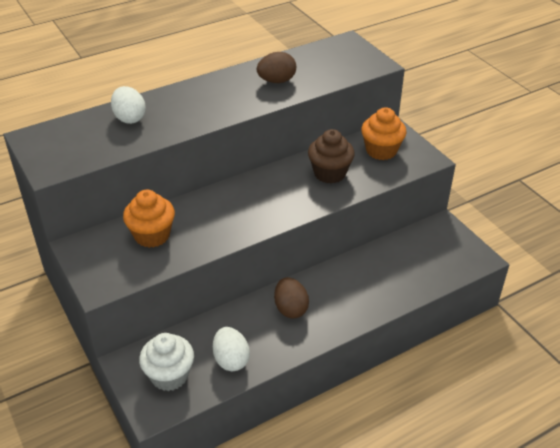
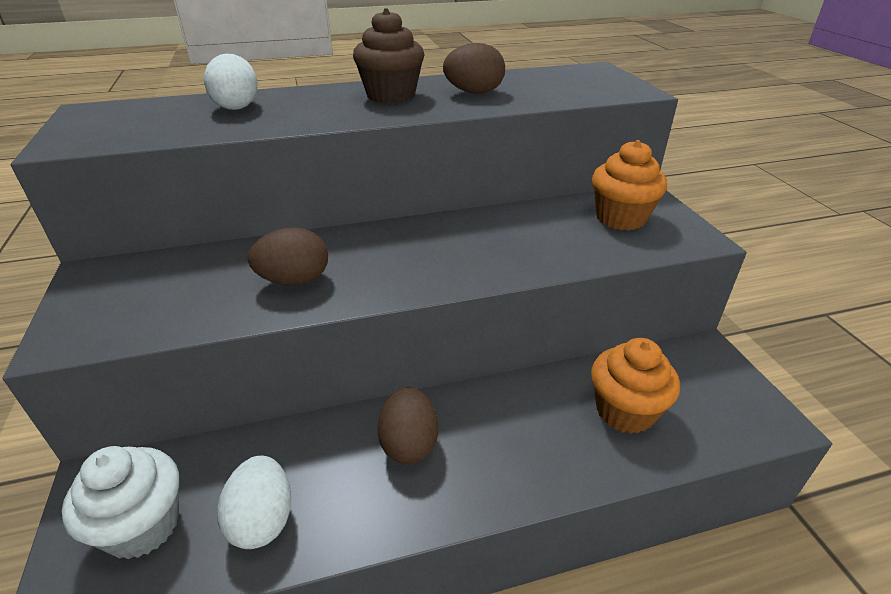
camera: 15 degrees right, 5 degrees down
(152, 235) = (208, 277): orange cupcake -> orange cupcake (625, 411)
(206, 228) = (294, 280): none -> brown egg
(330, 173) = (528, 235): brown cupcake -> brown cupcake (391, 95)

